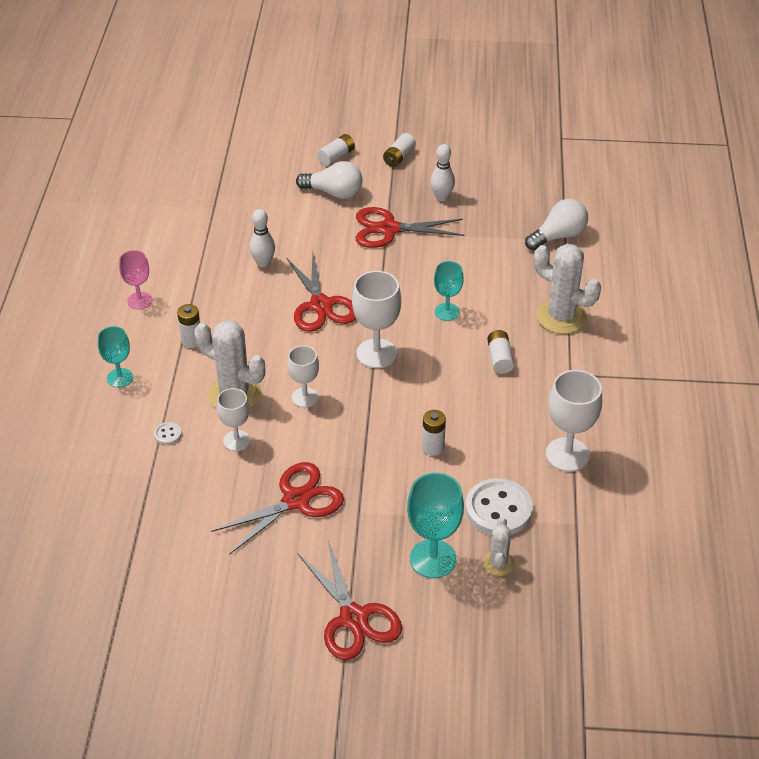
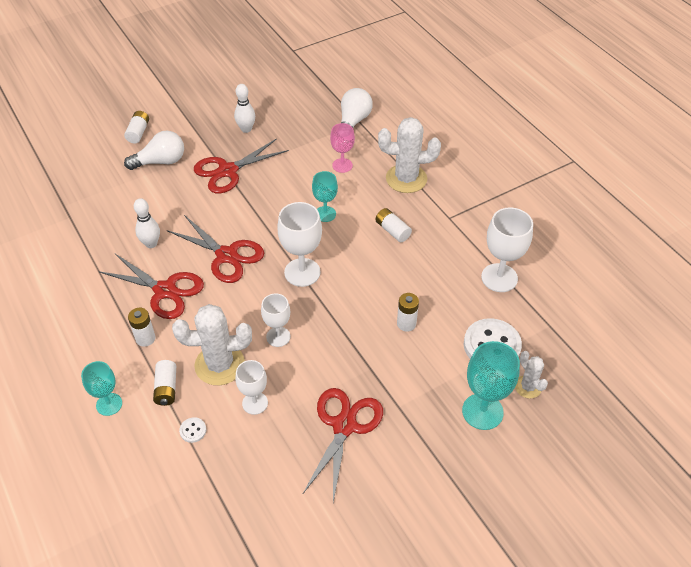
camera: 35 degrees left, 5 degrees up
(139, 301) = (70, 327): pink goblet -> pink goblet (342, 165)
(353, 618) = (469, 496): red scissors -> red scissors (165, 290)
(399, 157) = (188, 112): white battery -> white battery (166, 388)

